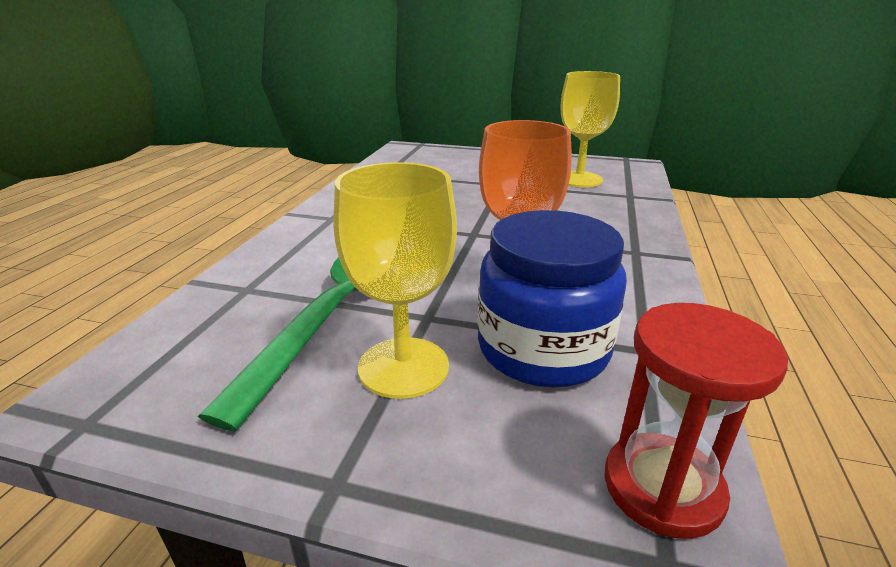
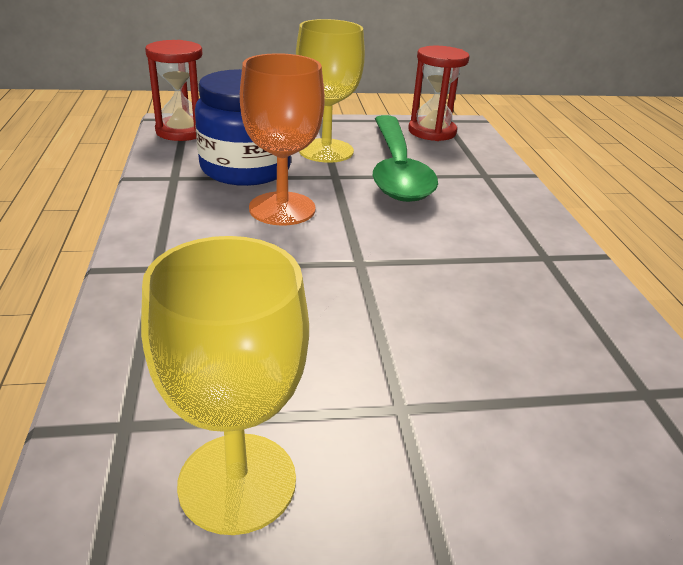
camera: 155 degrees right, 5 degrees up
(173, 386) = (432, 132): none -> red hourglass

